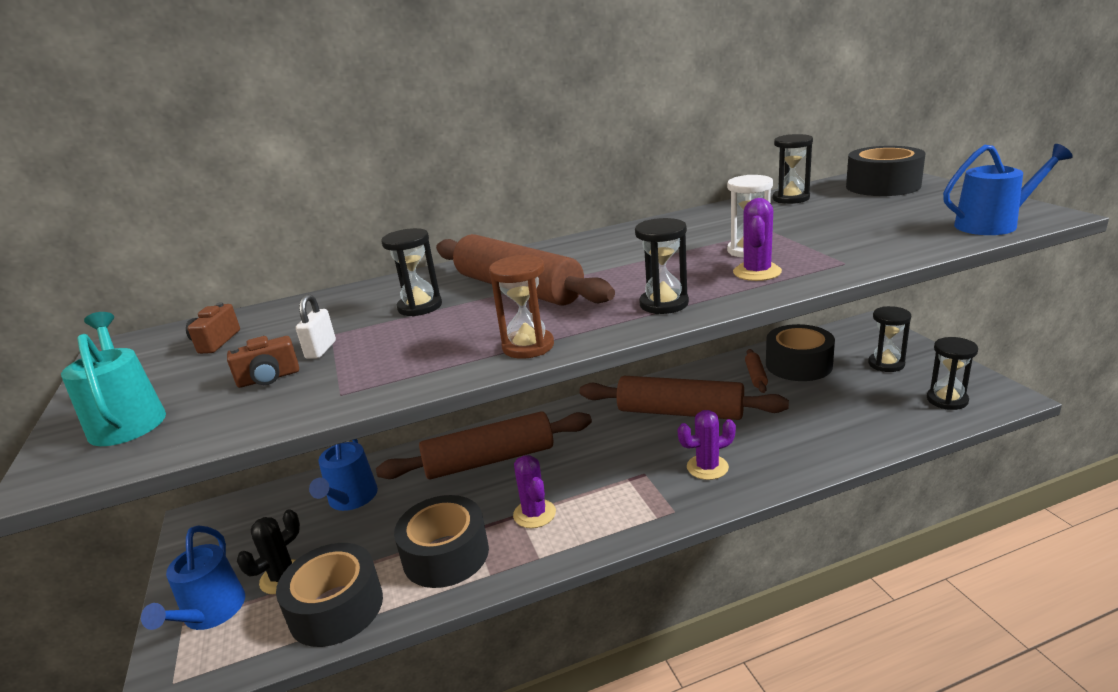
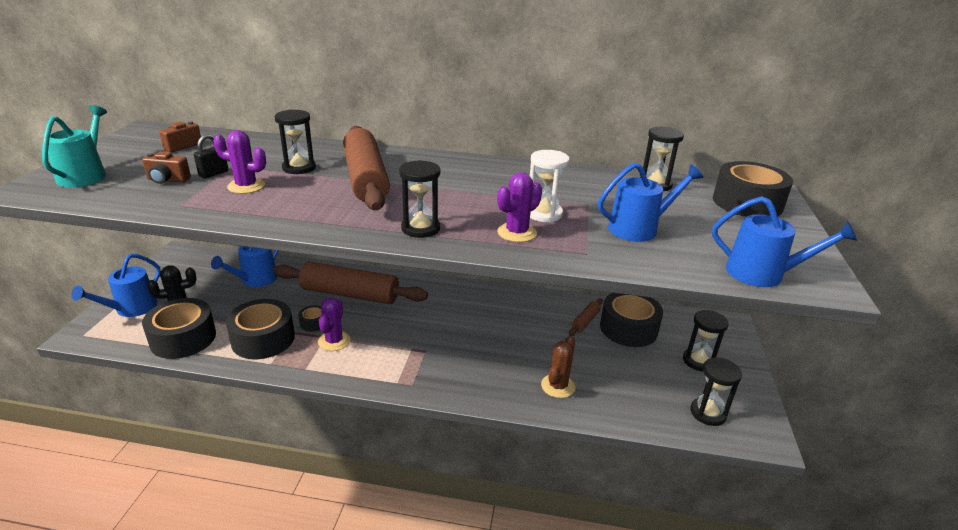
camera: 25 degrees right, 5 degrees up
(321, 350) = (213, 173): white padlock -> black padlock
(486, 508) = (313, 323): none -> black tape
(528, 346) = (303, 221): brown hourglass -> none
(680, 412) = (499, 321): brown rolling pin -> none
(707, 467) = (468, 368): purple cactus -> purple cactus (246, 186)
(807, 441) = (558, 386): none -> brown cactus
(845, 231) = (638, 228): none -> blue watering can

